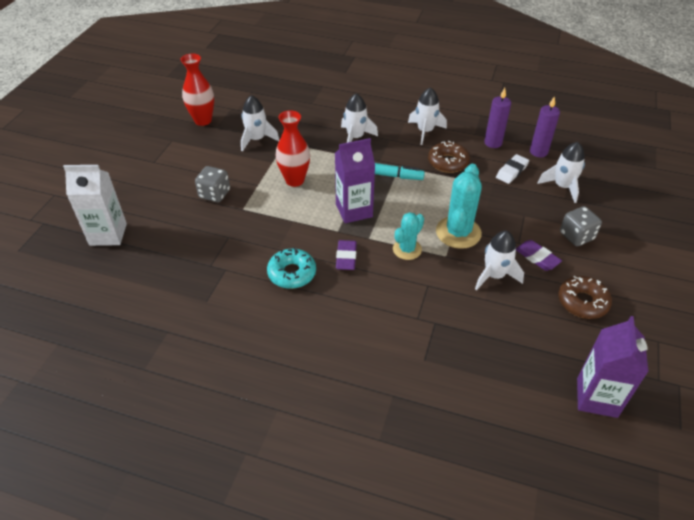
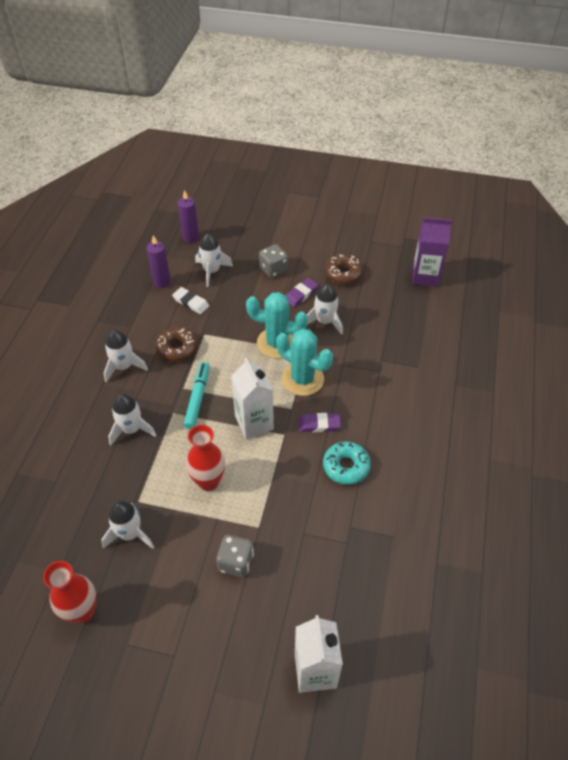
camera: 95 degrees left, 5 degrees up
(354, 210) = (254, 423): purple carton -> white carton
(407, 249) = (302, 379): turquoise cactus -> turquoise cactus, size x1.60
(493, 143) = (146, 313): purple candle -> purple candle (191, 237)

